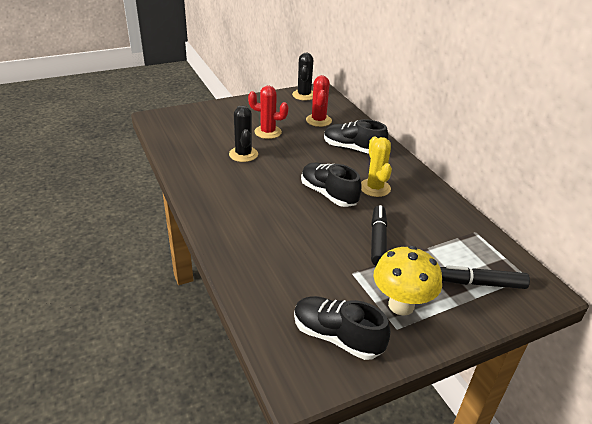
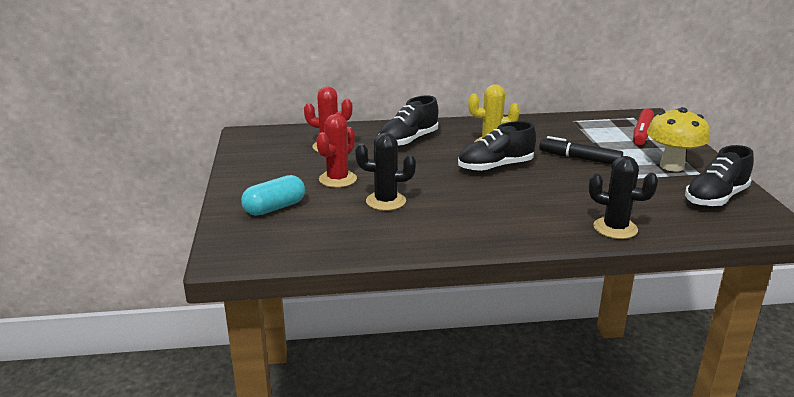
camera: 70 degrees left, 10 degrees down
(217, 119) = (274, 208): none -> turquoise capsule
(304, 95) = (253, 144): black cactus -> black cactus (615, 228)
(480, 283) = (642, 133): black marker -> red marker

